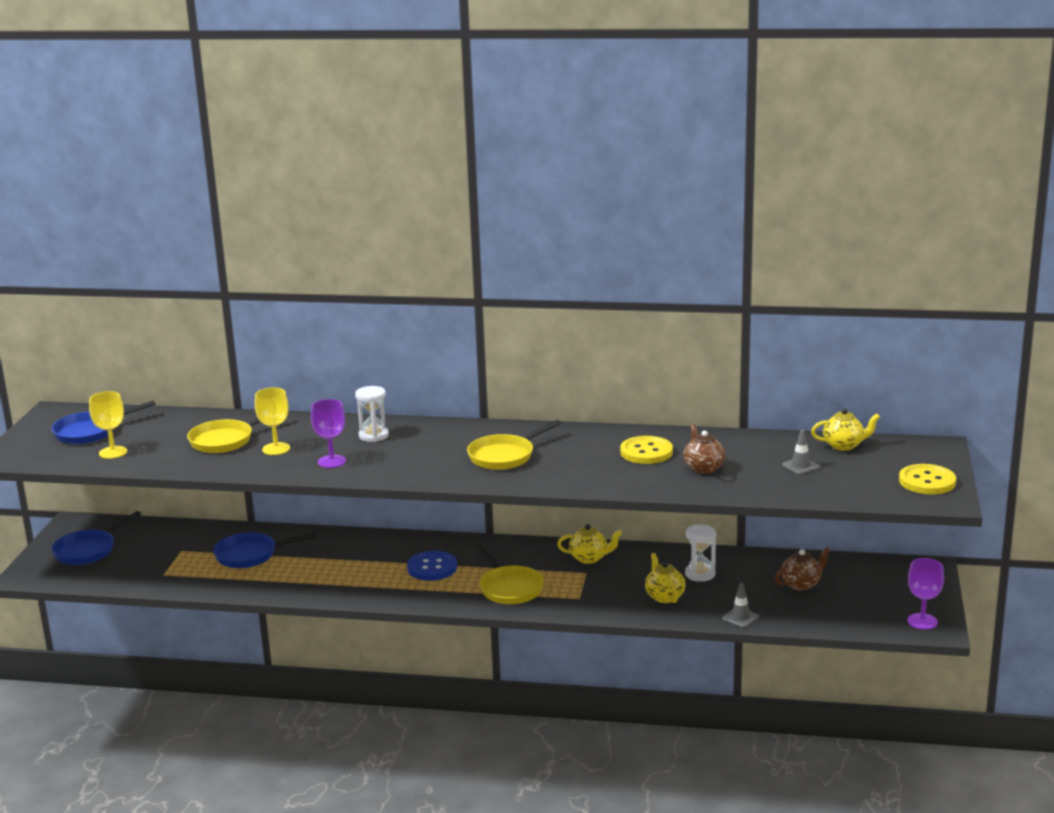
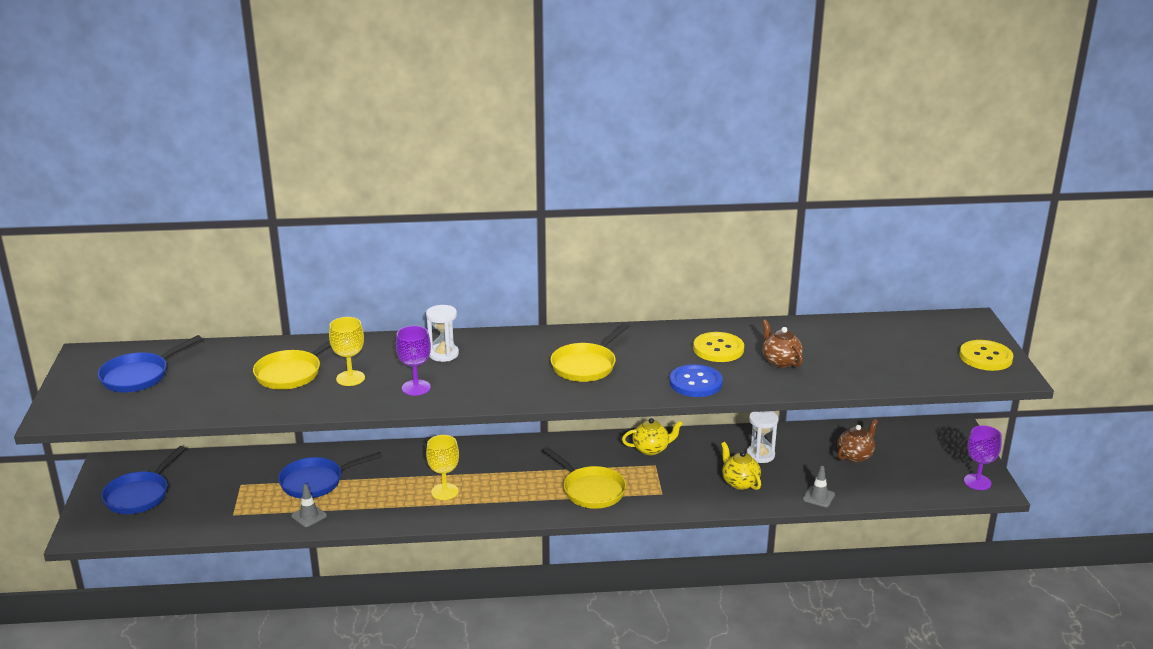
camera: 15 degrees left, 5 degrees up
(113, 452) = (176, 398): yellow goblet -> yellow goblet (444, 492)
(432, 568) = (506, 476): blue button -> blue button (695, 383)
(800, 466) = (866, 351): grey traffic cone -> grey traffic cone (309, 516)
(844, 445) = (892, 326): yellow teapot -> none

